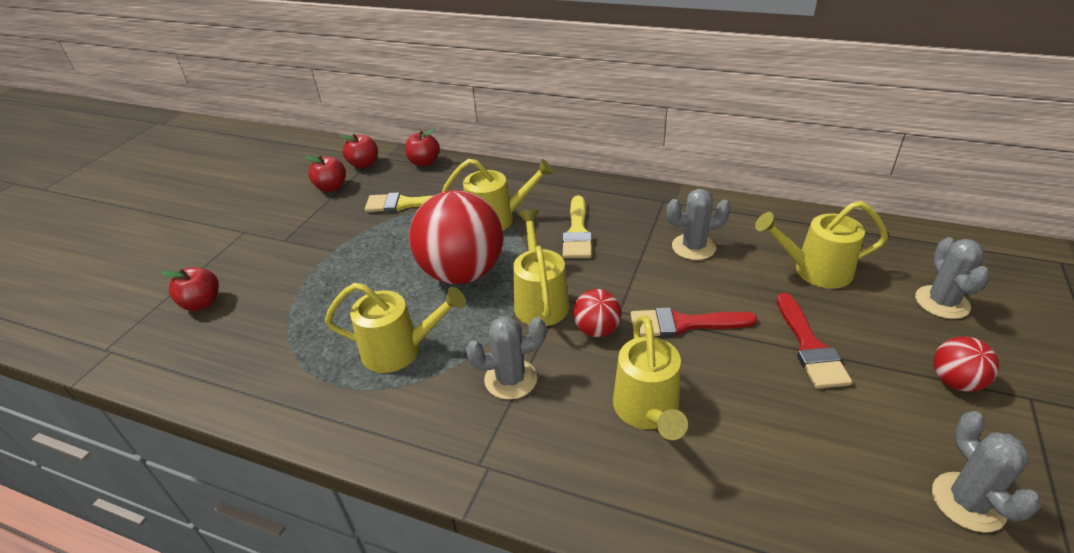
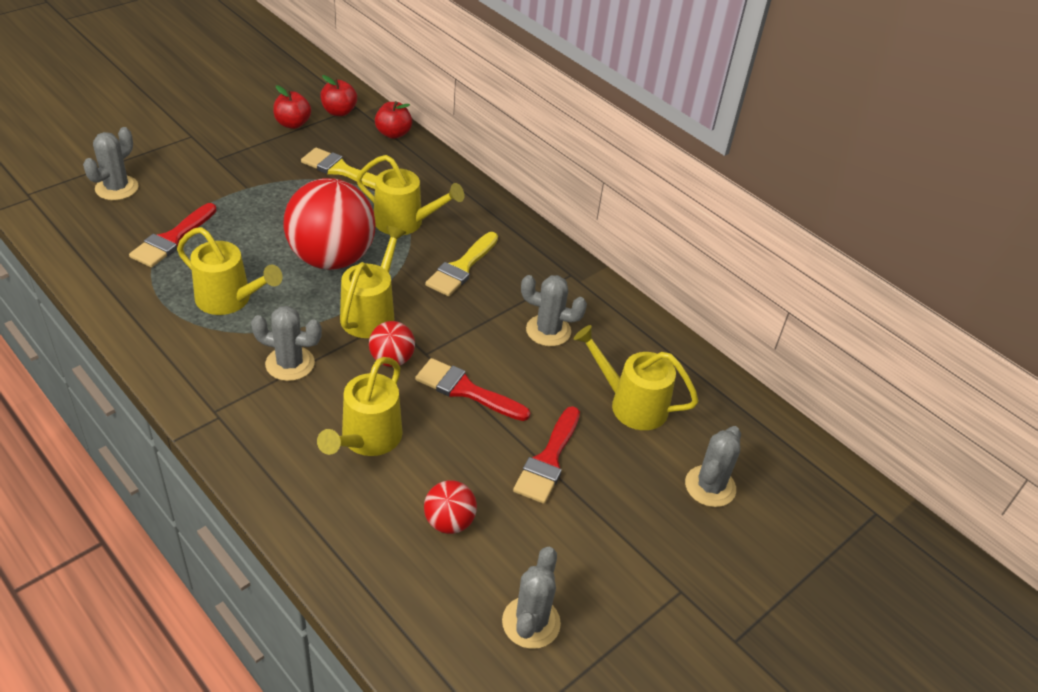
camera: 20 degrees right, 5 degrees up
(202, 303) = (117, 188): red apple -> grey cactus
(296, 323) = (172, 239): none -> red brush
(955, 381) = (634, 547): red ball -> red ball (449, 522)

